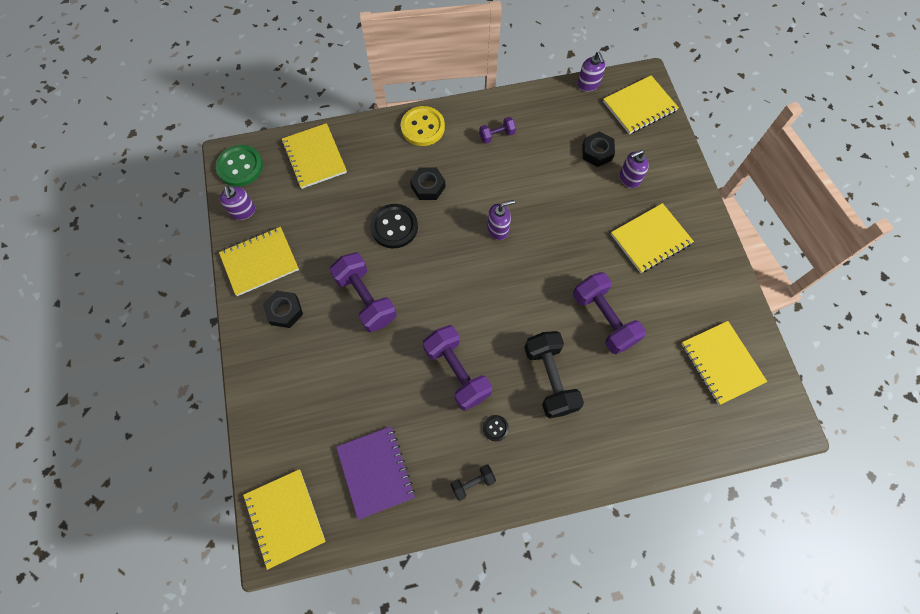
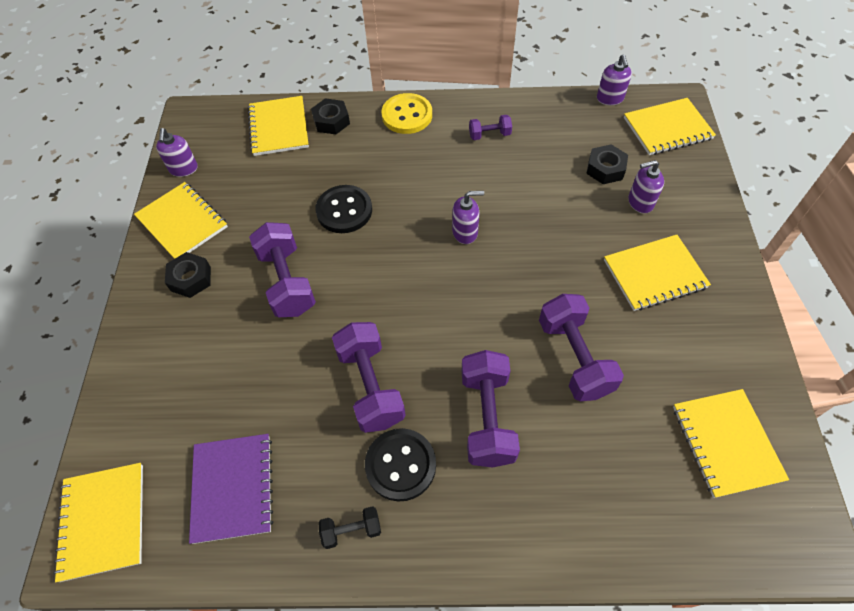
camera: 15 degrees right, 10 degrees down
(240, 167) = (197, 125): green button -> none
(260, 262) = (182, 222): yellow notebook -> yellow notebook turned 60 degrees clockwise
(428, 186) = (395, 175): black nut -> black nut (331, 121)
(495, 428) = (400, 465): black button -> black button, size x2.06
(550, 379) = (487, 417): black dumbbell -> purple dumbbell

